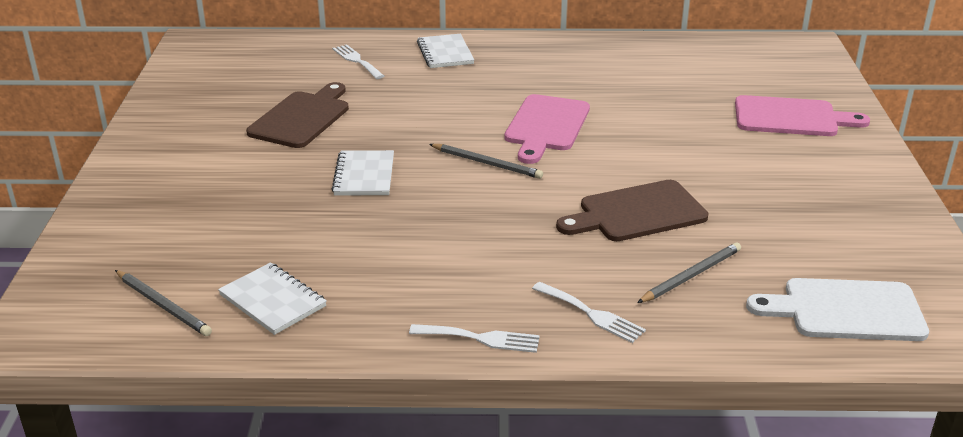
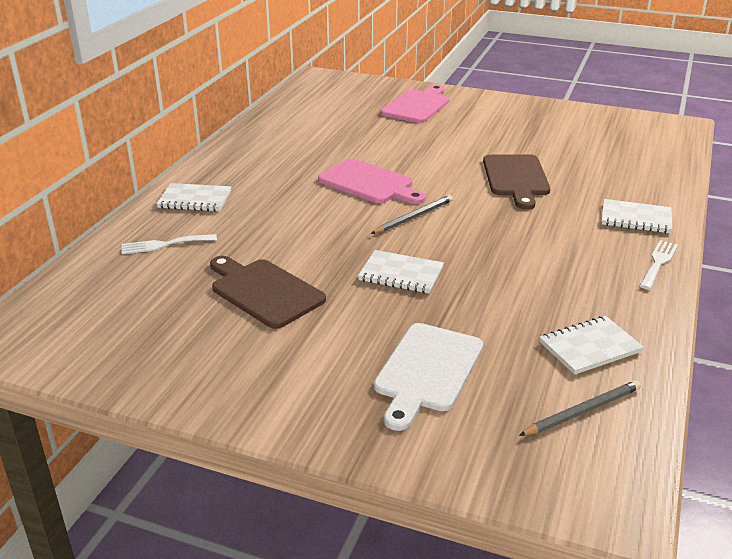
camera: 70 degrees left, 0 degrees up
(591, 314) = (636, 218): white fork -> white notebook
(691, 275) = (599, 178): grey pencil -> none
(846, 310) = (647, 147): white cutting board -> white cutting board (427, 371)

